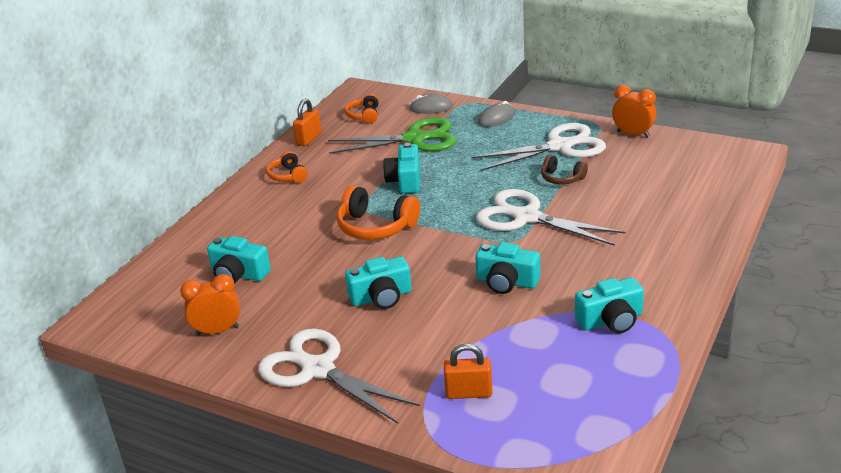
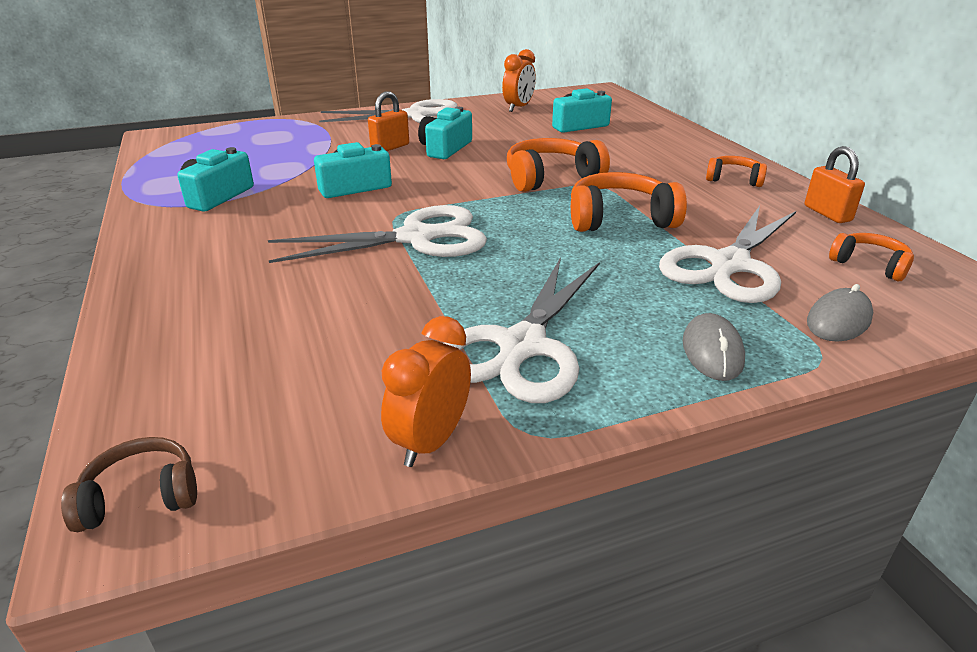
camera: 130 degrees right, 0 degrees up
(405, 180) = (620, 219): turquoise camera -> orange headphones
(415, 139) = (729, 265): green scissors -> white scissors
(469, 393) = (294, 136): orange padlock -> orange padlock (390, 147)
(562, 178) = (442, 298): brown headphones -> brown headphones (141, 496)
(633, 134) = (431, 442): orange clock -> orange clock turned 135 degrees clockwise

